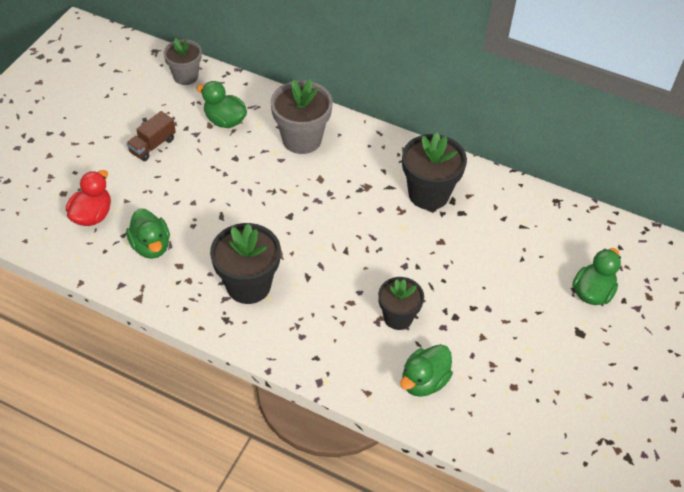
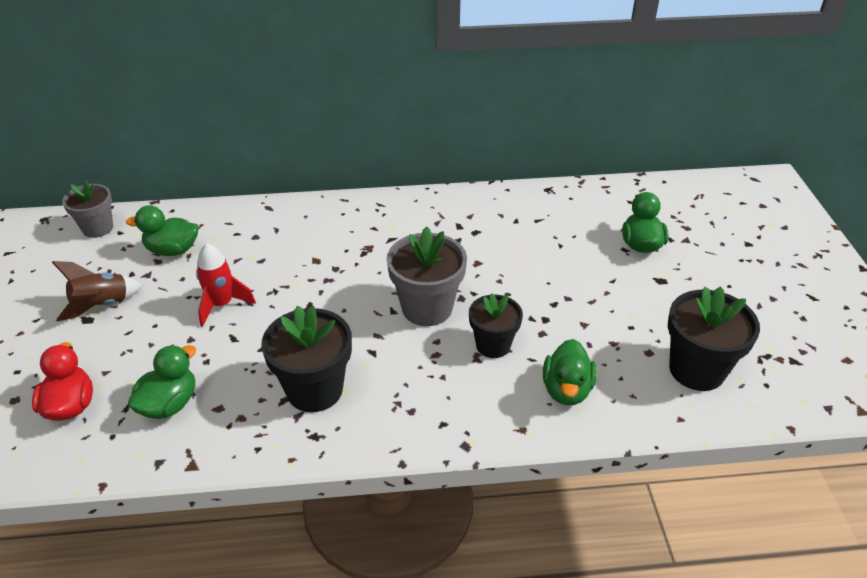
camera: 30 degrees left, 10 degrees down
(151, 246) = (169, 404): green duck -> green duck turned 90 degrees counterclockwise
(153, 145) = (102, 305): brown truck -> brown rocket
(230, 184) = (222, 304): none -> red rocket
(302, 139) = (270, 234): grey flower pot -> grey flower pot (427, 308)
(428, 194) = (432, 229): black flower pot -> black flower pot (697, 370)

